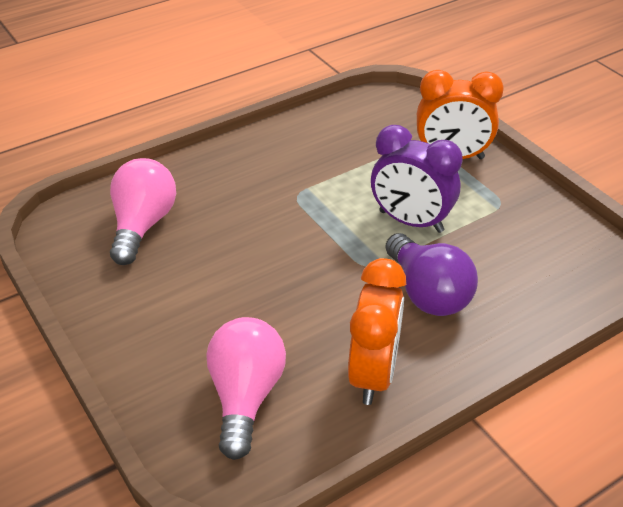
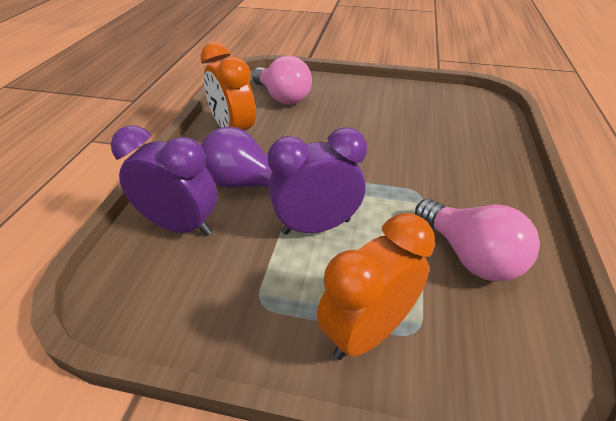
camera: 135 degrees right, 0 degrees up
(143, 225) = (454, 122): pink light bulb -> pink light bulb (469, 255)
(520, 289) = (181, 225): none -> purple clock

